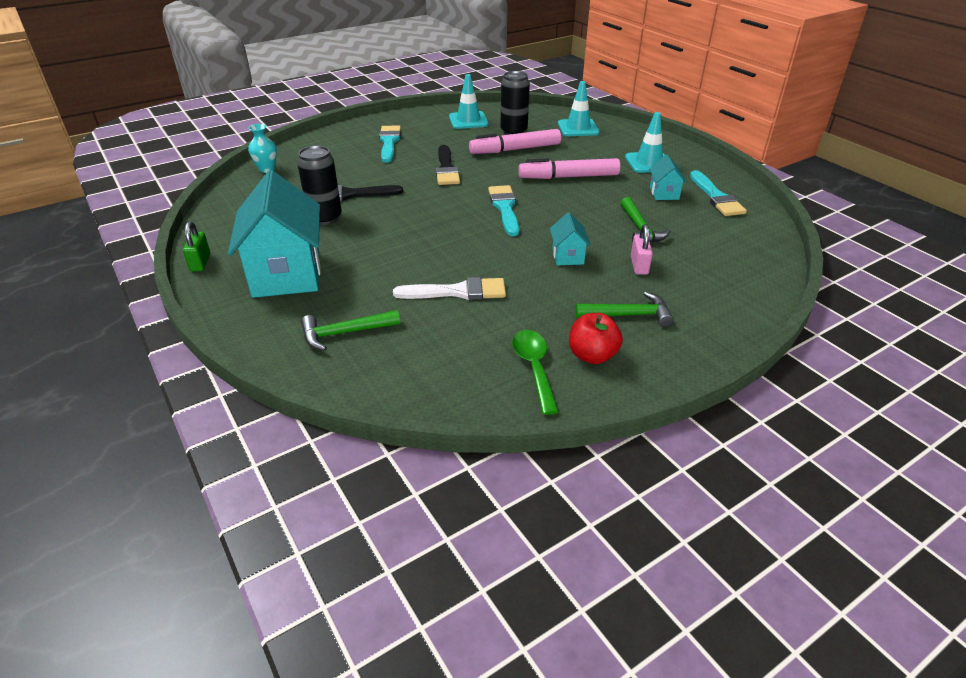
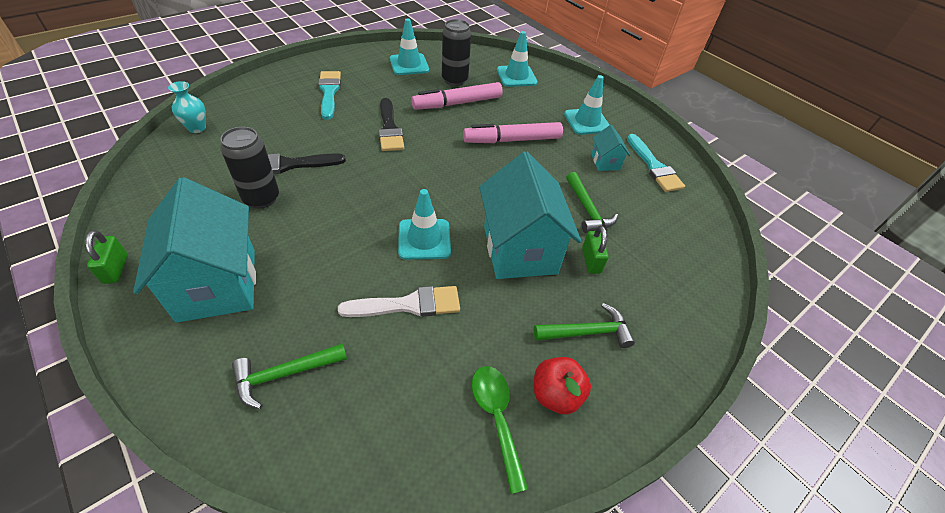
camera: 10 degrees left, 10 degrees up
(475, 248) = (424, 239): none -> turquoise traffic cone
(505, 208) = (451, 183): turquoise brush -> none
(568, 256) = (519, 249): turquoise house -> turquoise house, size x2.22
(639, 265) = (591, 261): pink padlock -> green padlock

